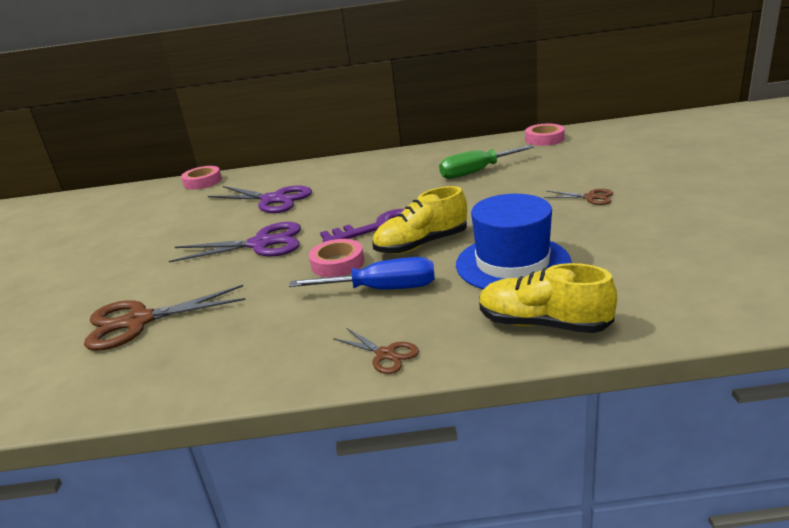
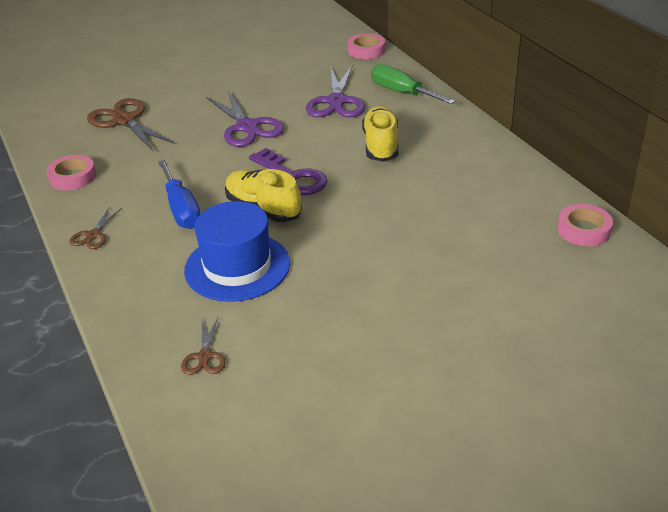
camera: 65 degrees right, 10 degrees up
(337, 263) = (220, 175): pink tape -> pink tape (72, 177)
(476, 172) = (448, 201): green screwdriver -> green screwdriver (402, 93)
(543, 324) = (139, 300): yellow shoe -> yellow shoe (381, 145)
(590, 197) = (401, 293): brown scissors -> brown scissors (204, 356)

